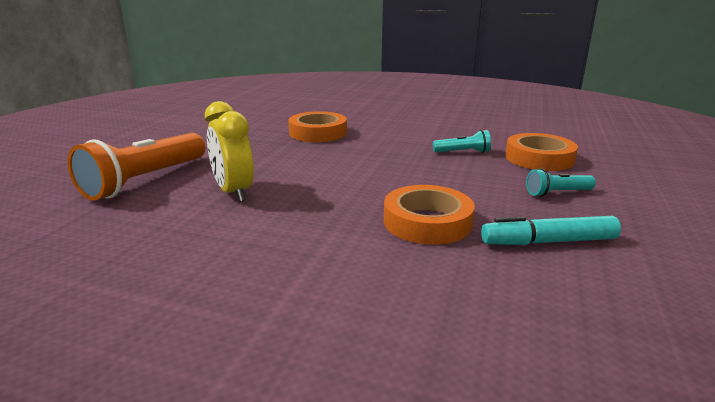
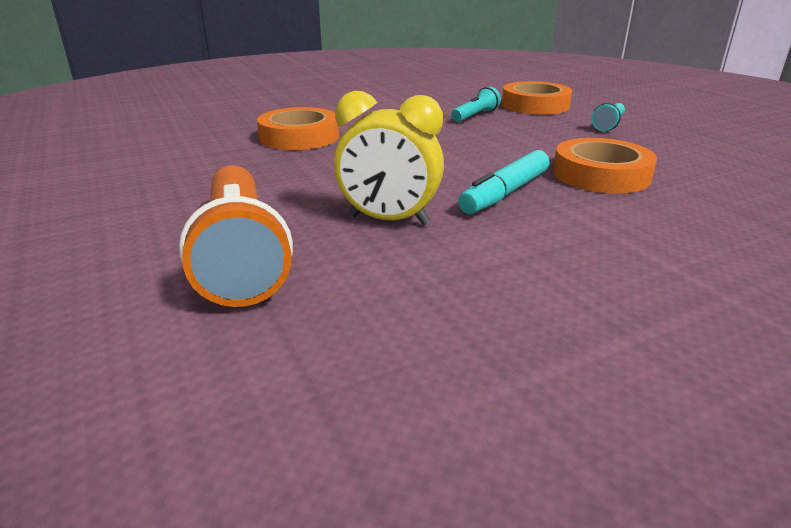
camera: 45 degrees left, 5 degrees up
(549, 242) = (688, 157): turquoise marker -> turquoise marker (505, 193)

